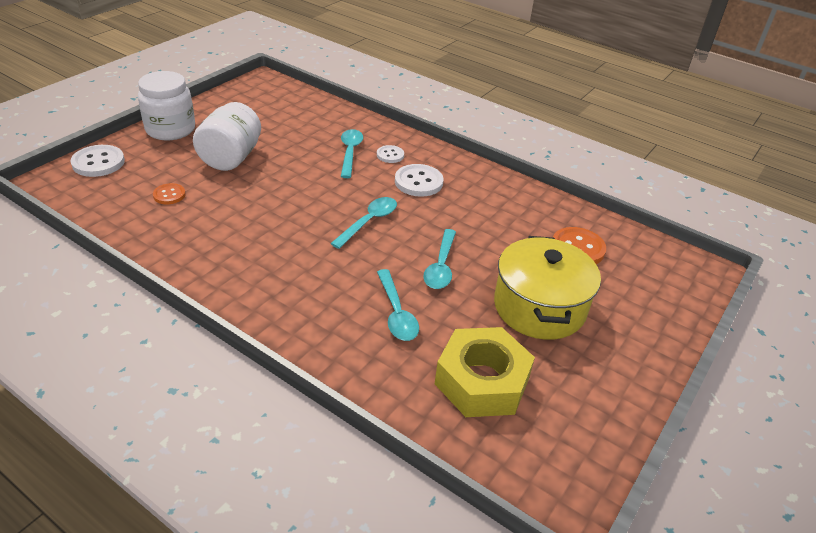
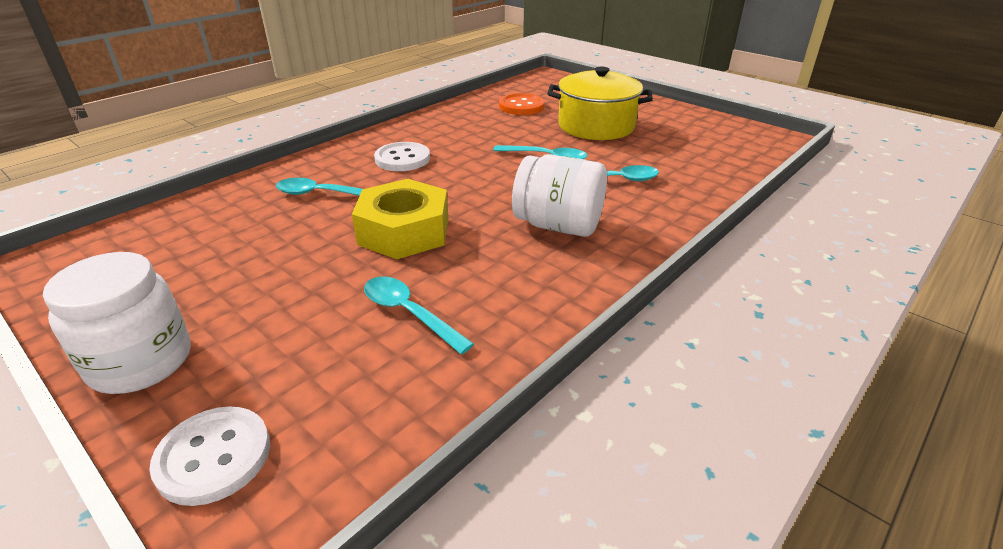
camera: 80 degrees left, 5 degrees down
(169, 195) = (370, 343): orange button -> none
(231, 158) = (285, 286): white jar -> white jar (558, 226)
(369, 222) = (470, 188): turquoise spoon -> turquoise spoon (409, 313)
(390, 155) = (340, 171): white button -> none
(481, 381) = (686, 153): yellow nut -> yellow nut (404, 231)

